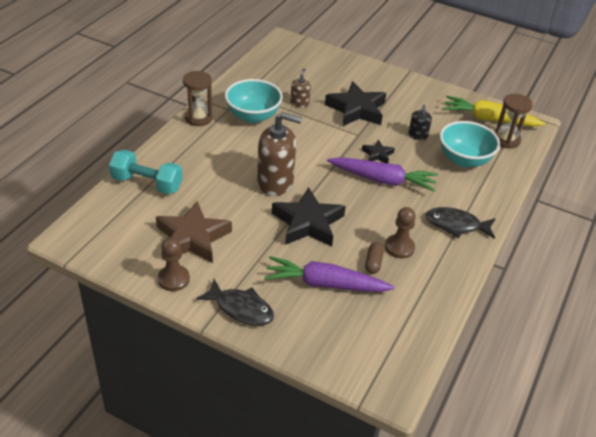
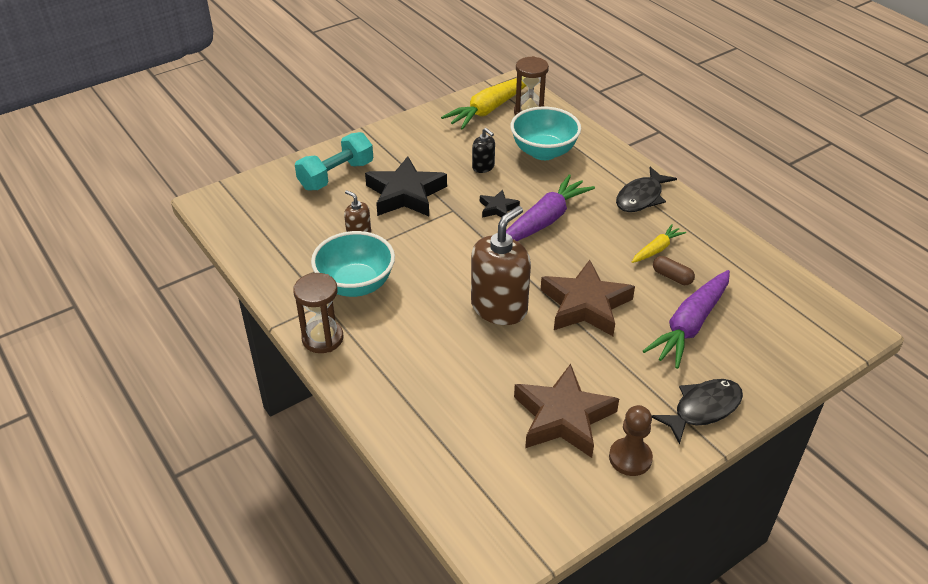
camera: 60 degrees left, 0 degrees up
(147, 183) = (431, 433): turquoise dumbbell -> turquoise dumbbell (336, 175)
(308, 223) = (585, 305): black star -> brown star
(399, 247) = (657, 249): brown pawn -> yellow carrot

